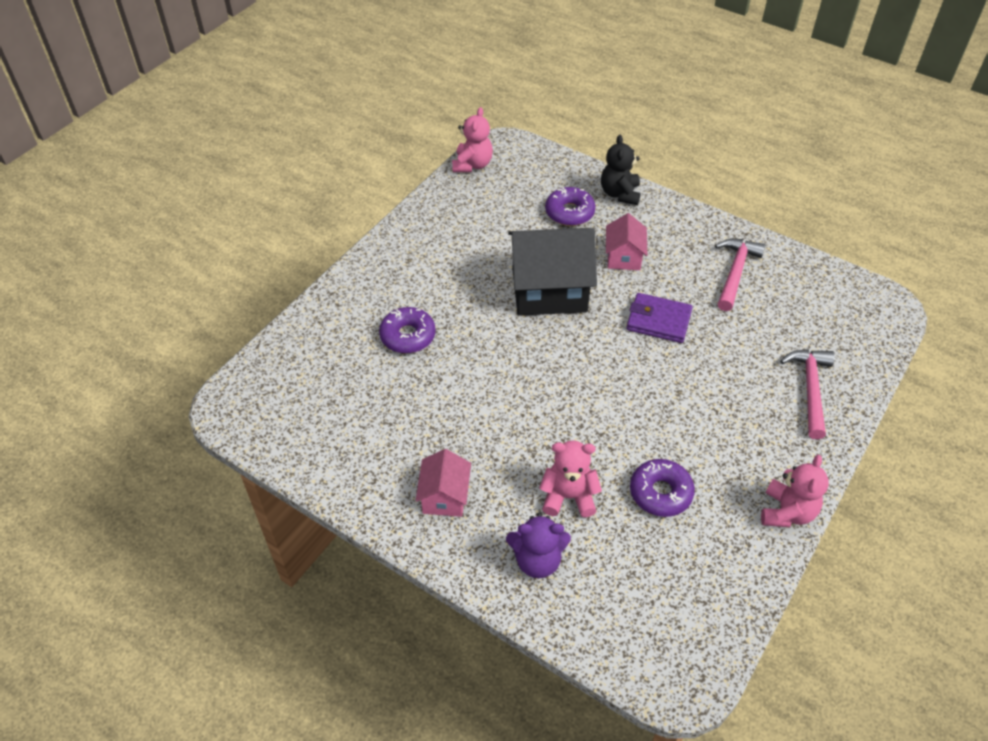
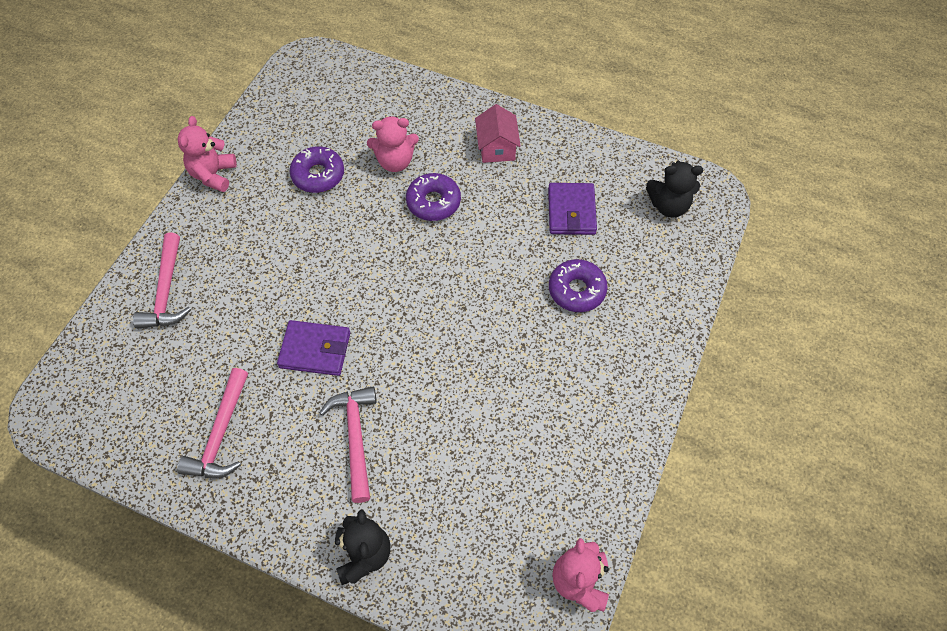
camera: 170 degrees right, 10 degrees up
(281, 401) = (668, 206): none -> black teddy bear
(385, 409) = (571, 211): none -> purple wallet
(537, 560) = (414, 114): purple teddy bear -> none
(549, 290) = (439, 372): black house -> none
(569, 212) = (429, 505): purple donut -> purple donut (433, 202)
(623, 257) = (355, 437): pink house -> pink hammer

